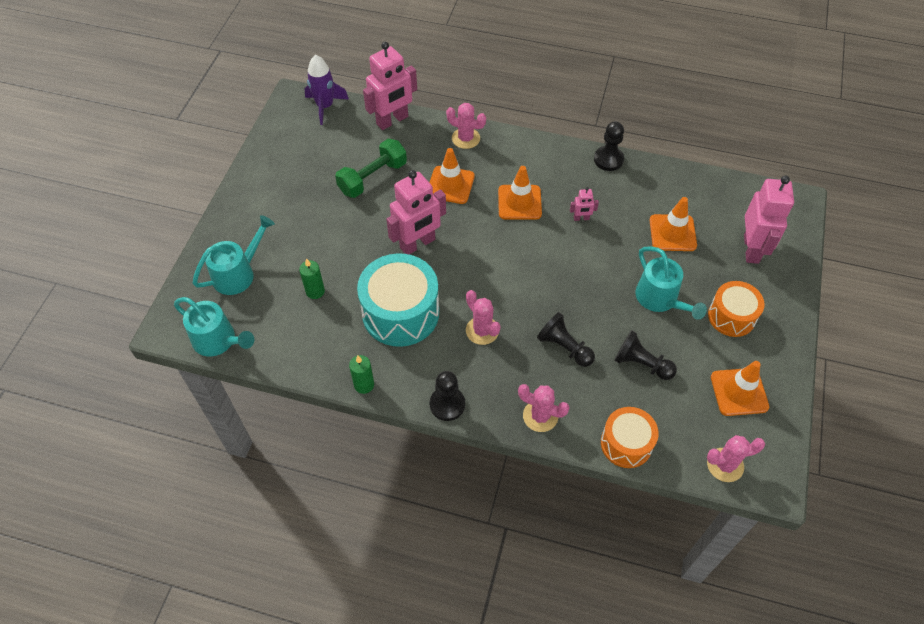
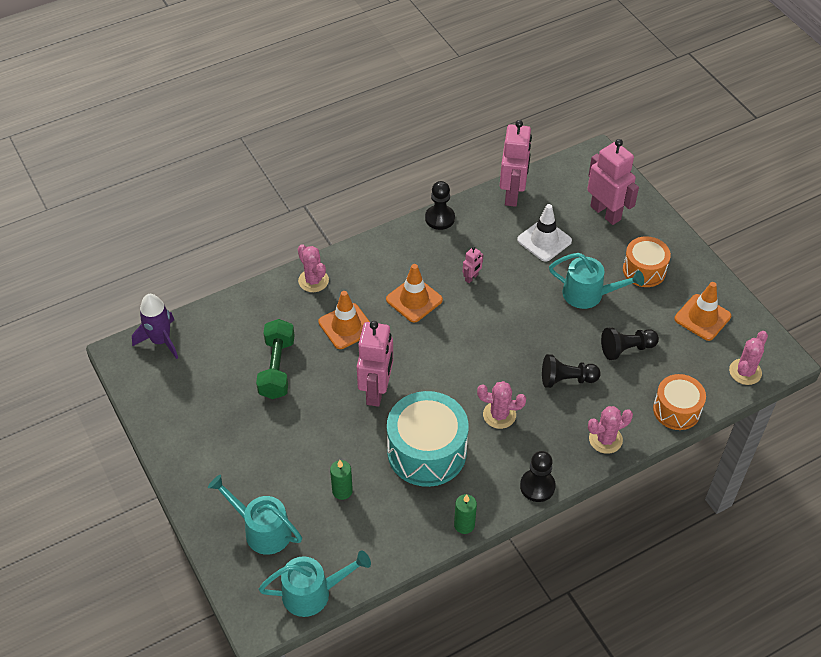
camera: 45 degrees left, 5 degrees down
(238, 273) = (261, 530): turquoise watering can -> turquoise watering can turned 60 degrees counterclockwise
(392, 120) = (235, 310): pink robot -> pink robot (512, 194)
(465, 138) = (313, 280): pink cactus -> pink cactus turned 75 degrees clockwise
(672, 233) = (544, 240): orange traffic cone -> white traffic cone

